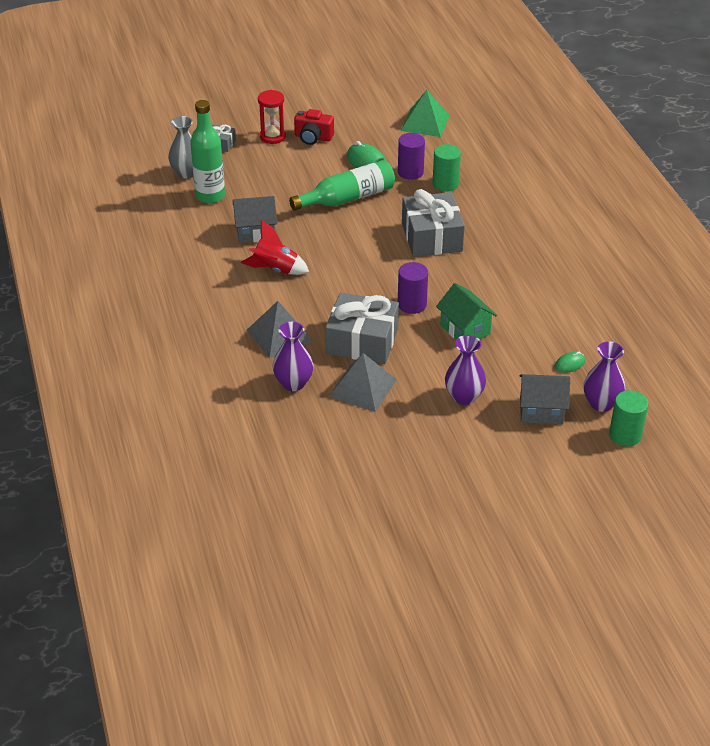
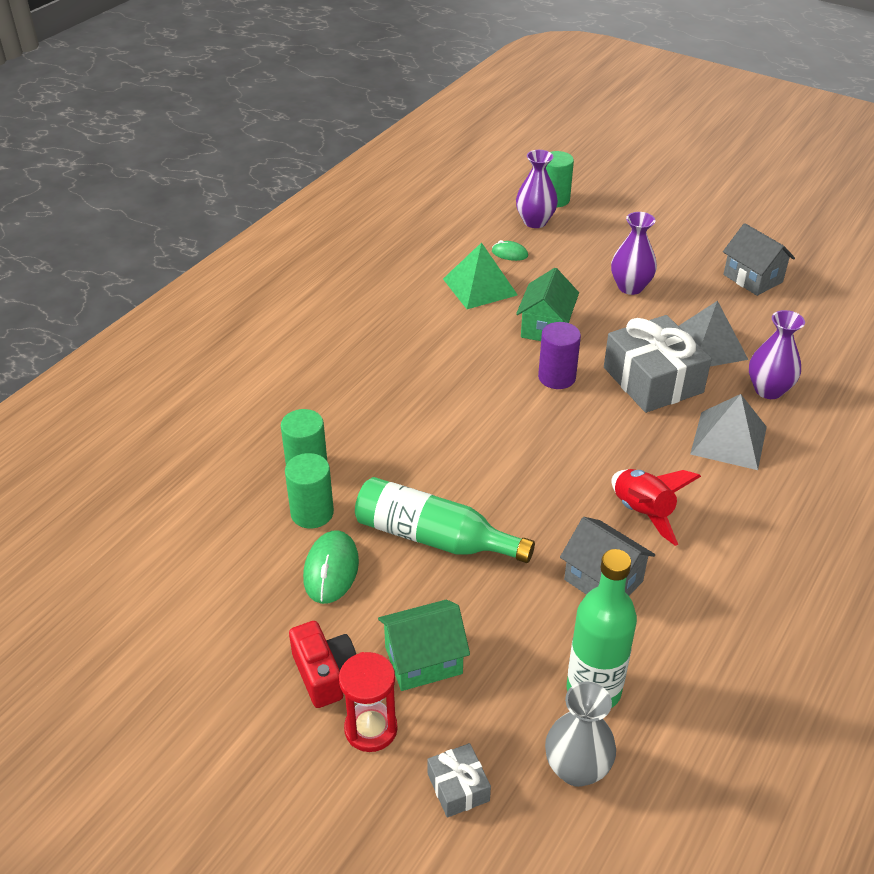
camera: 130 degrees left, 0 degrees up
(285, 163) = (423, 660): none -> green house
(410, 172) = (312, 513): purple cylinder -> green cylinder
(425, 122) = (167, 569): green pyramid -> green pyramid (480, 287)
(432, 237) = (428, 422): grey gift -> none
(541, 410) = (586, 244): grey house -> grey house (752, 278)

